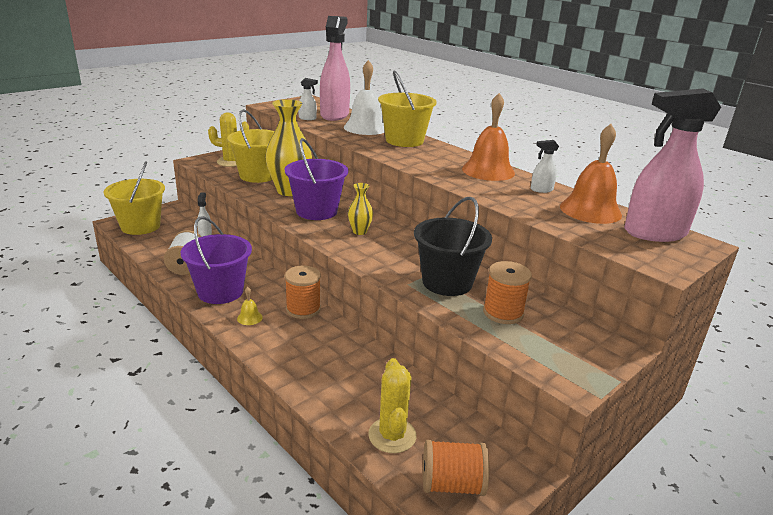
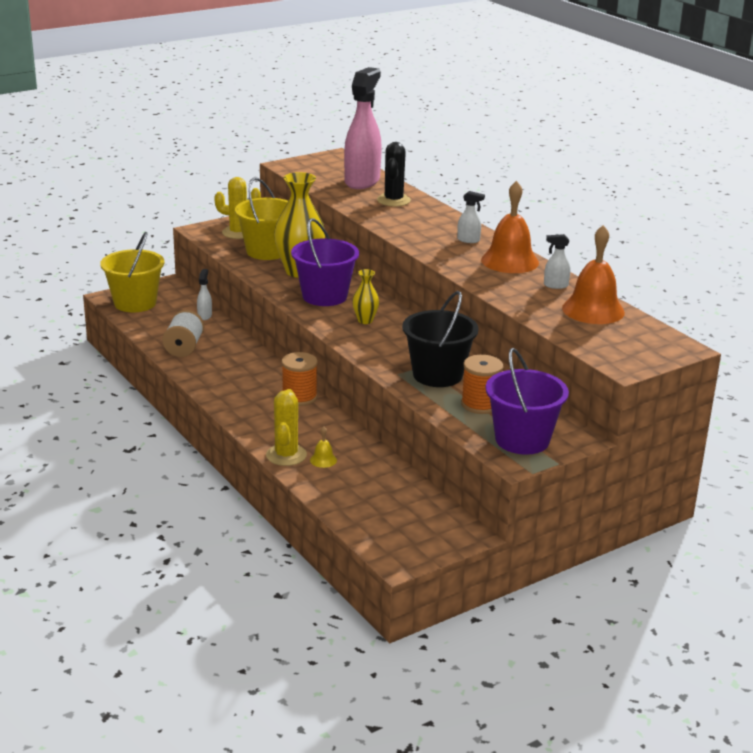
camera: 10 degrees right, 0 degrees up
(220, 291) = (218, 375): purple bucket -> purple bucket (522, 440)
(249, 318) = (245, 401): yellow bell -> yellow bell (323, 460)
(307, 118) = (329, 185): white spray bottle -> white spray bottle (468, 240)
(366, 128) = (393, 200): white bell -> black cactus
(392, 435) = (359, 502): yellow cactus -> yellow cactus (286, 455)
(404, 140) = (432, 219): yellow bucket -> none
(452, 484) = (399, 537): orange spool -> none
(654, 233) = (642, 336): pink spray bottle -> none

